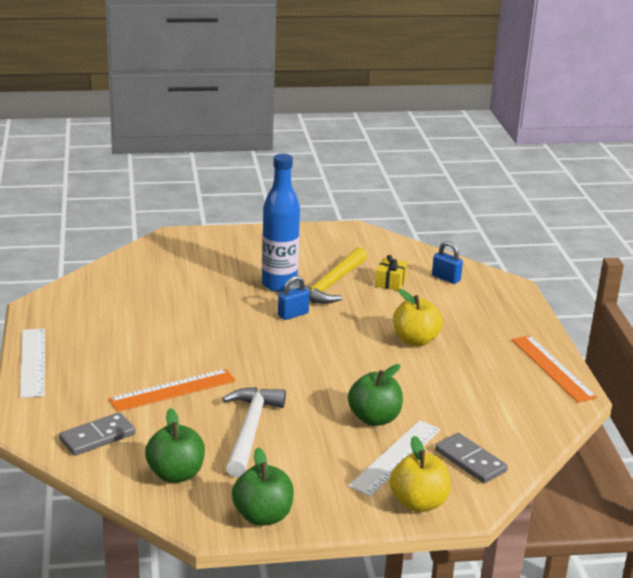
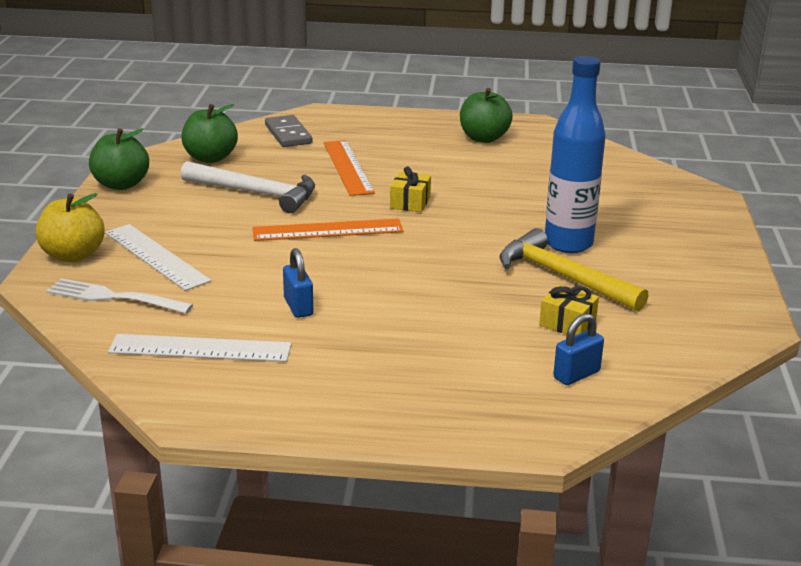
camera: 105 degrees right, 0 degrees up
(33, 362) = (426, 118): white ruler -> white ruler (200, 348)
(237, 351) = (410, 202): none -> yellow gift
(293, 314) = (486, 242): blue padlock -> blue padlock (298, 307)
(374, 418) = (234, 257): green apple -> green apple (484, 138)
(415, 340) = (394, 313): yellow apple -> none
(470, 461) = (115, 297): grey domino -> white fork
(552, 368) = (272, 409): orange ruler -> orange ruler (327, 230)

